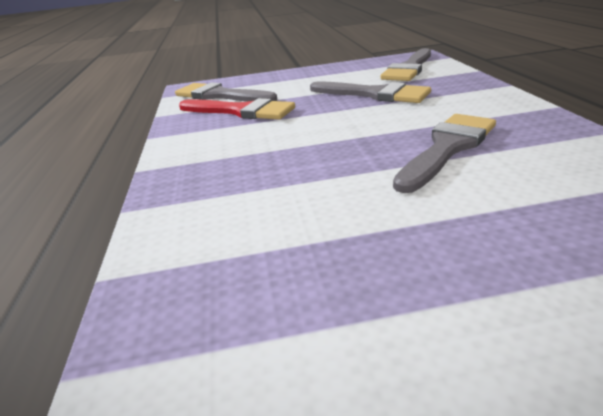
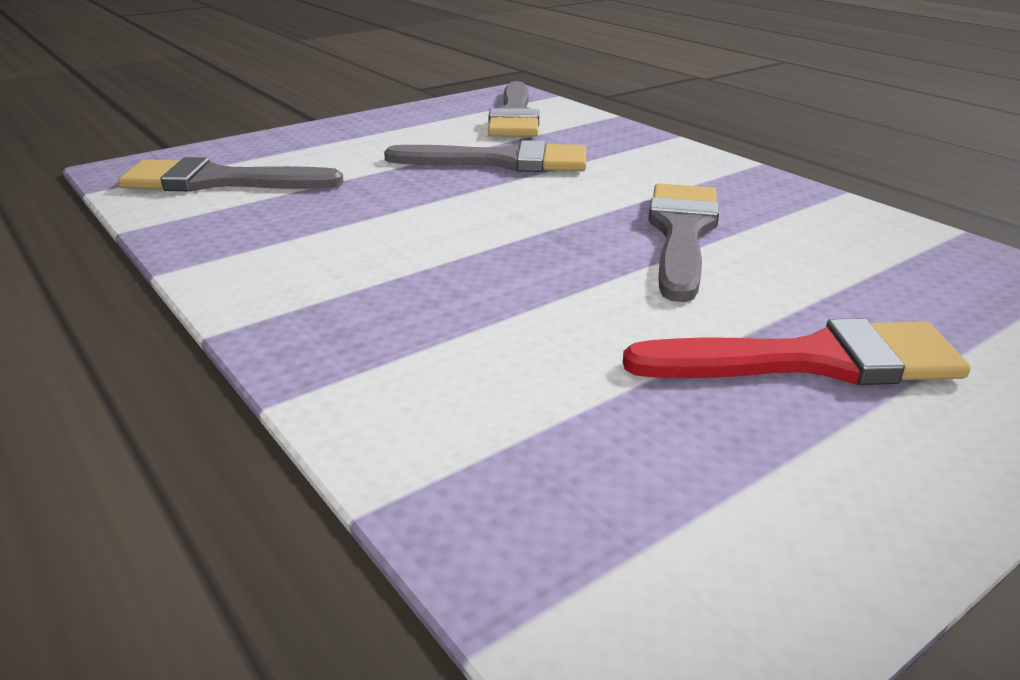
camera: 30 degrees left, 0 degrees up
(241, 111) = (296, 207): red brush -> red brush (812, 361)

